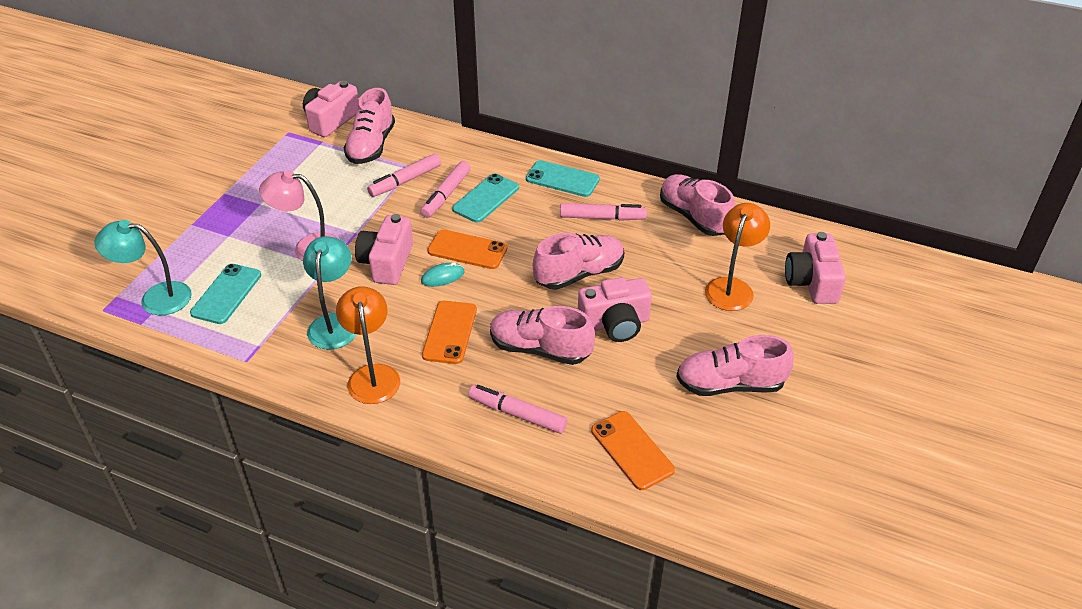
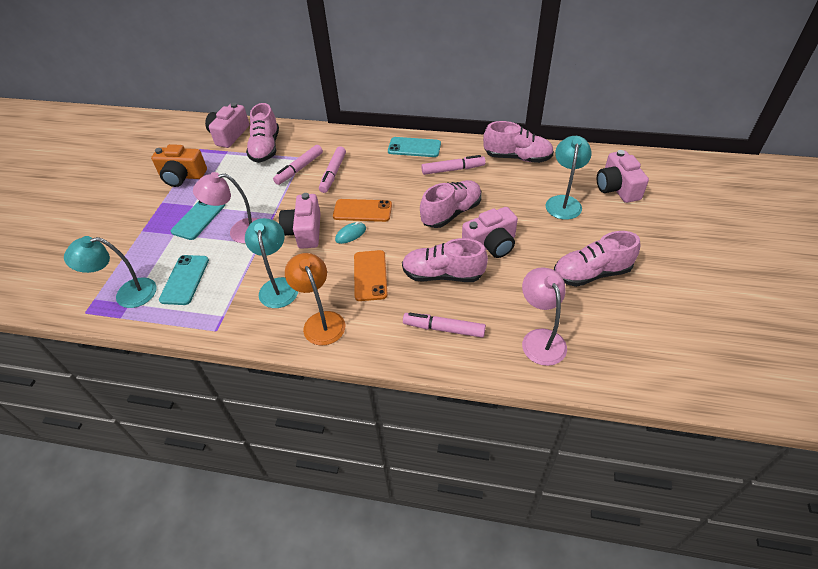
camera: 10 degrees left, 5 degrees up
(258, 164) = (182, 176): none -> orange camera
(486, 198) = (363, 171): turquoise phone -> turquoise phone (198, 218)
(632, 450) = (540, 339): orange phone -> pink lamp
(694, 217) = (517, 157): pink shoe -> pink shoe turned 150 degrees clockwise
(732, 287) = (563, 202): orange lamp -> turquoise lamp

